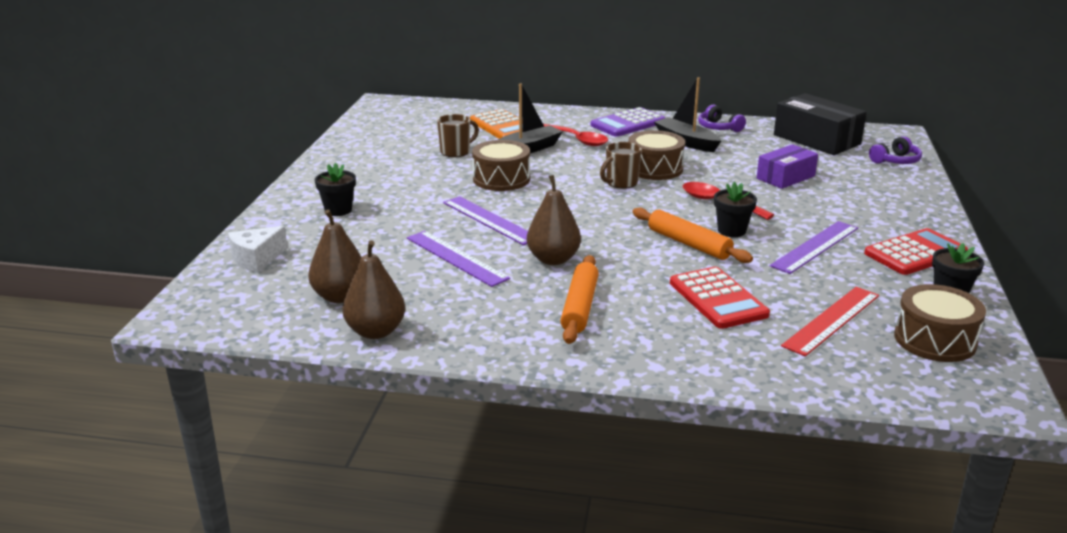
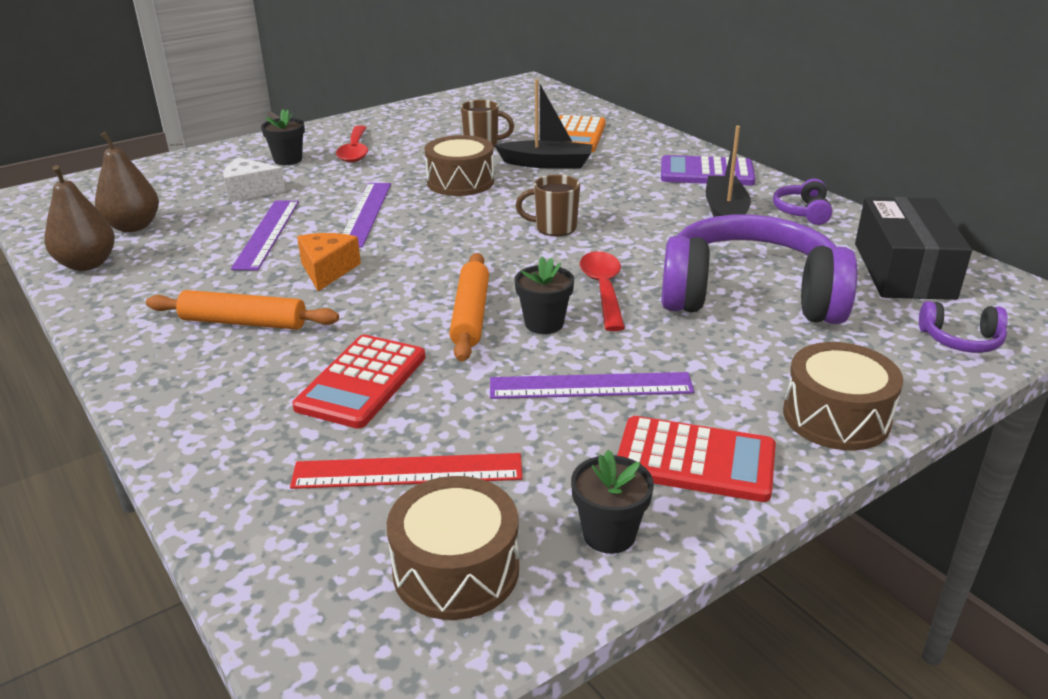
camera: 45 degrees right, 5 degrees up
(256, 259) = (159, 175): white cheese -> white cheese (250, 191)
(553, 259) = (327, 270): brown pear -> orange cheese
(577, 140) = (614, 171): red spoon -> red spoon (355, 151)
(579, 307) = (244, 322): orange rolling pin -> orange rolling pin turned 45 degrees clockwise
(655, 168) = (623, 227): brown drum -> brown drum (836, 417)
(785, 177) = (750, 296): purple box -> purple headphones

